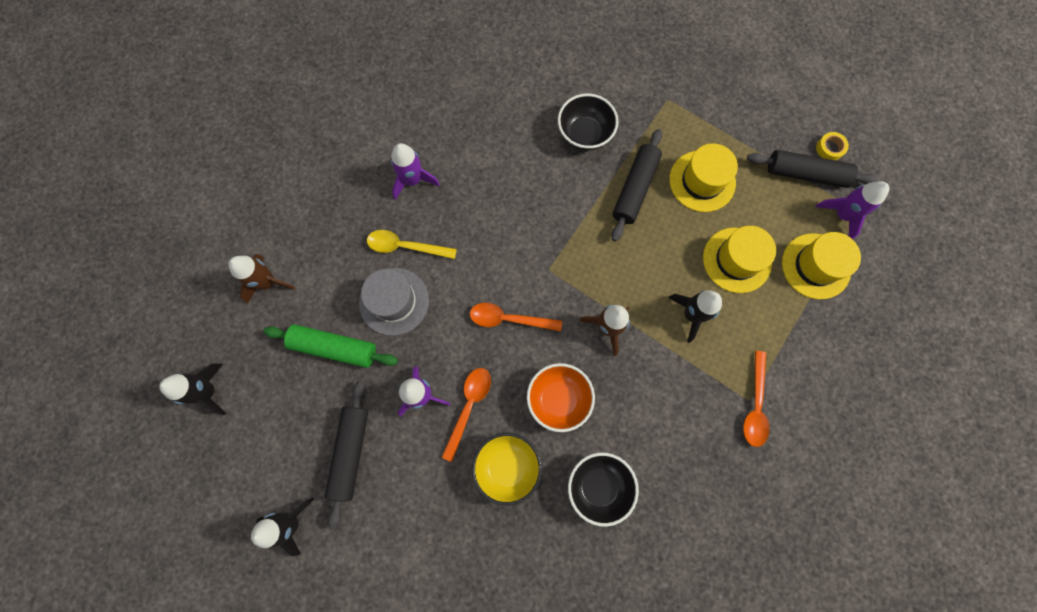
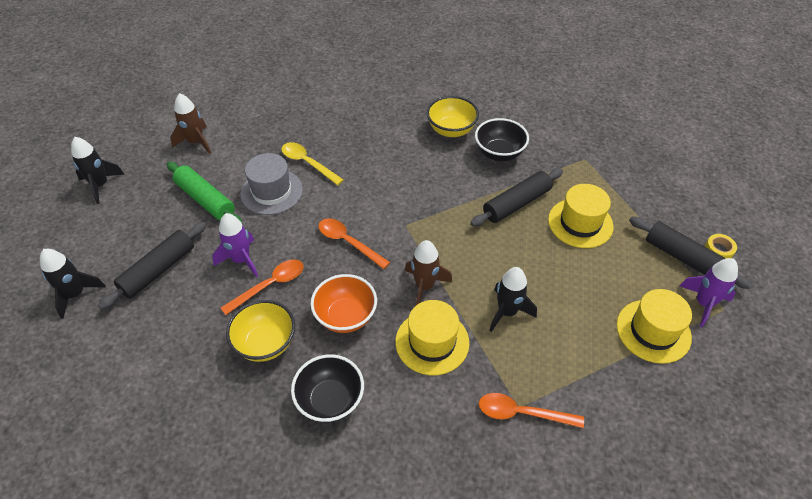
camera: 30 degrees right, 25 degrees down
(413, 180) = (345, 128): purple rocket -> none
(521, 127) = (451, 130): none -> yellow bowl
(737, 260) = (576, 291): yellow hat -> yellow hat (432, 342)
(755, 405) = (522, 413): orange spoon -> orange spoon turned 60 degrees clockwise

